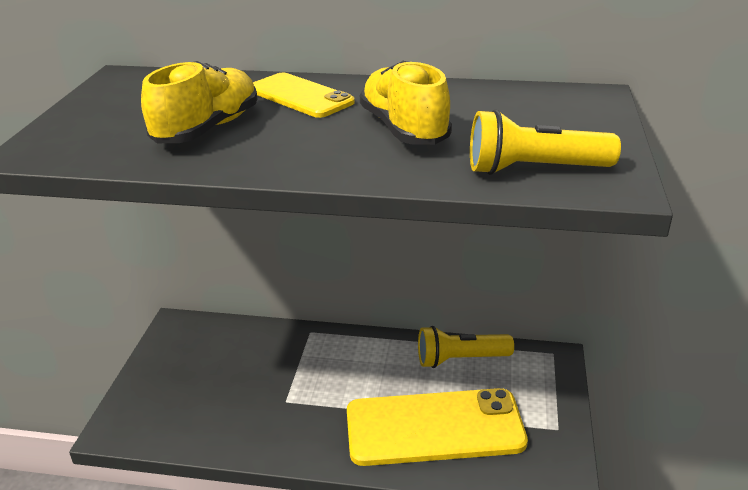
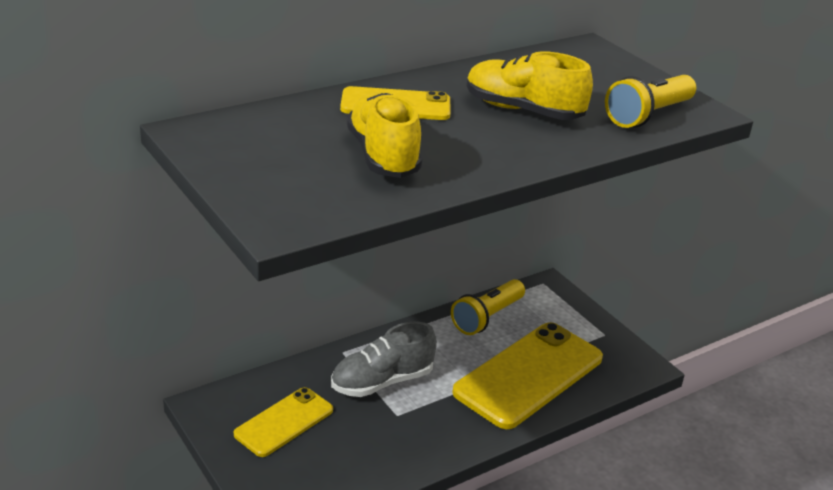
camera: 45 degrees left, 0 degrees up
(204, 363) = (284, 422): none -> yellow phone
(308, 369) = (382, 382): none -> grey shoe

